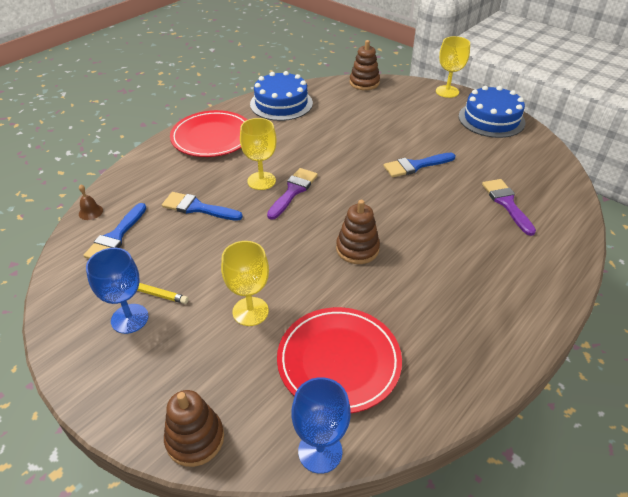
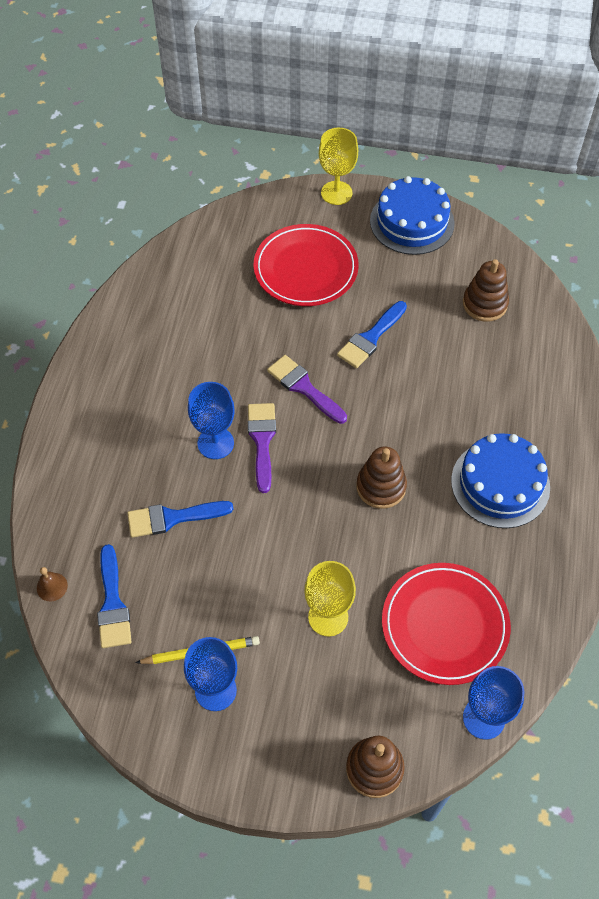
camera: 30 degrees left, 15 degrees up
(212, 137) = (104, 402): red plate -> red plate (305, 269)
(261, 181) = (215, 443): yellow goblet -> blue goblet
(281, 103) = (147, 304): blue cake -> blue cake (500, 484)
(364, 83) = (227, 219): brown stacking toy -> brown stacking toy (484, 304)
(507, 203) = (492, 350): purple brush -> purple brush (304, 387)

